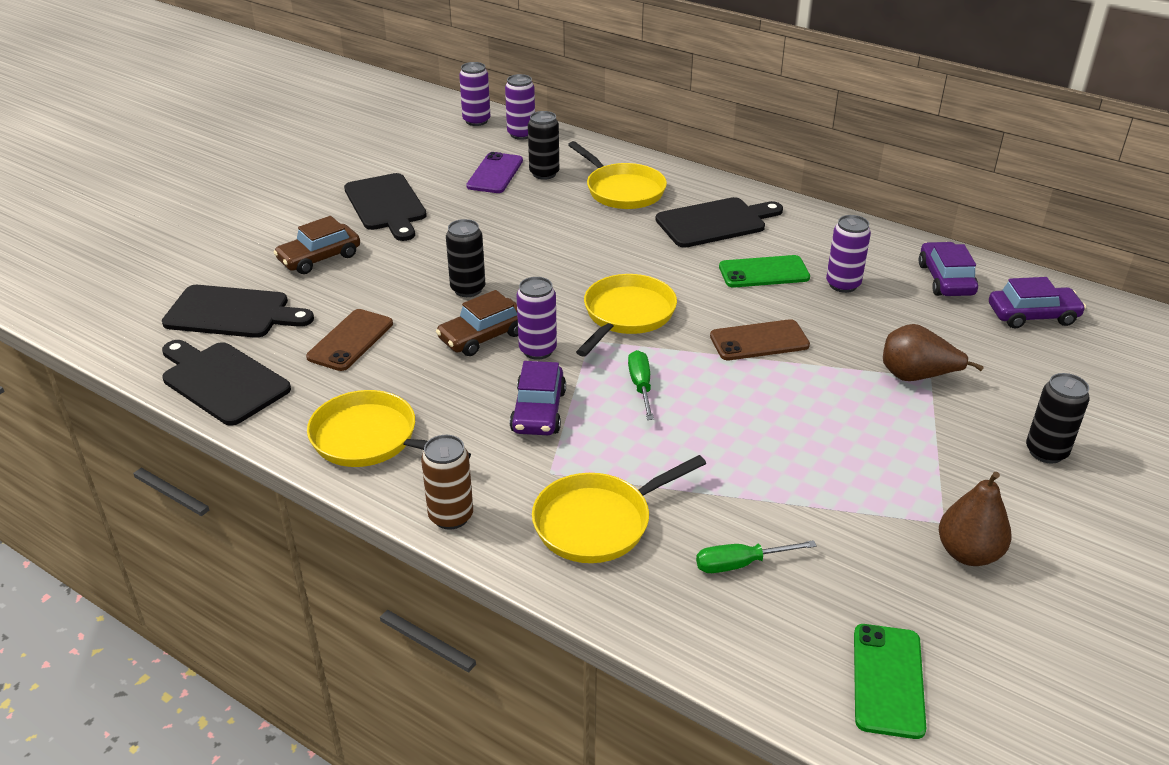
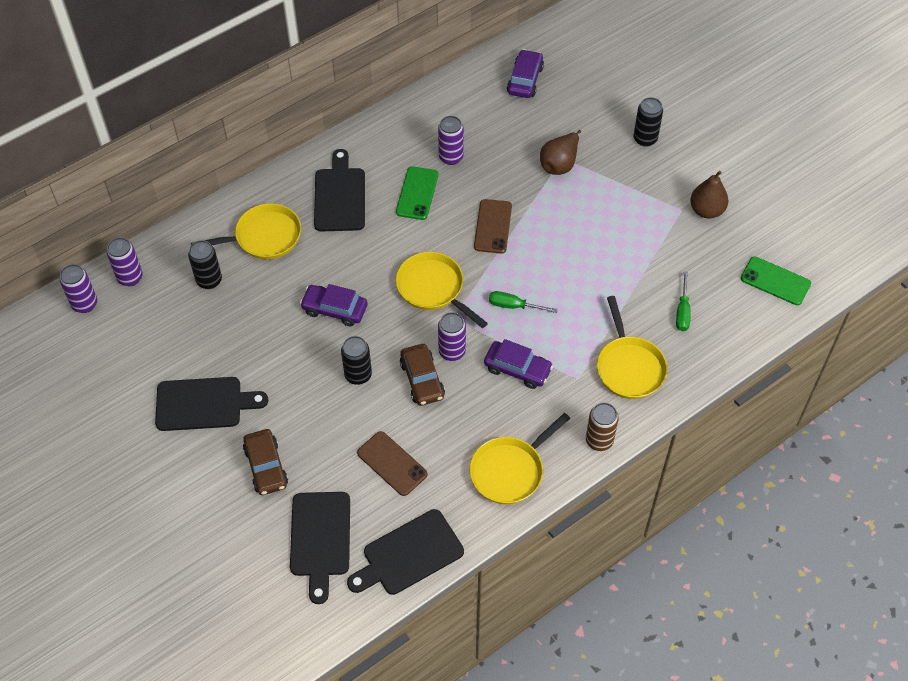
camera: 70 degrees left, 20 degrees up
(232, 313) = (320, 539): black cutting board -> black cutting board turned 150 degrees clockwise
(495, 173) = (191, 314): purple phone -> none
(945, 279) = (469, 102): purple car -> purple car (334, 309)

